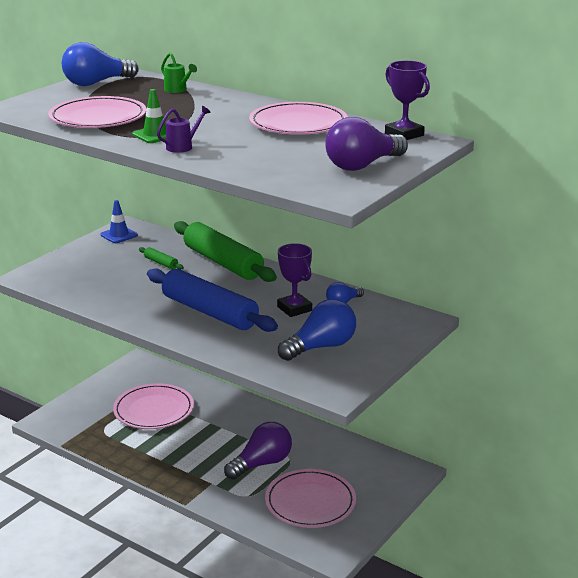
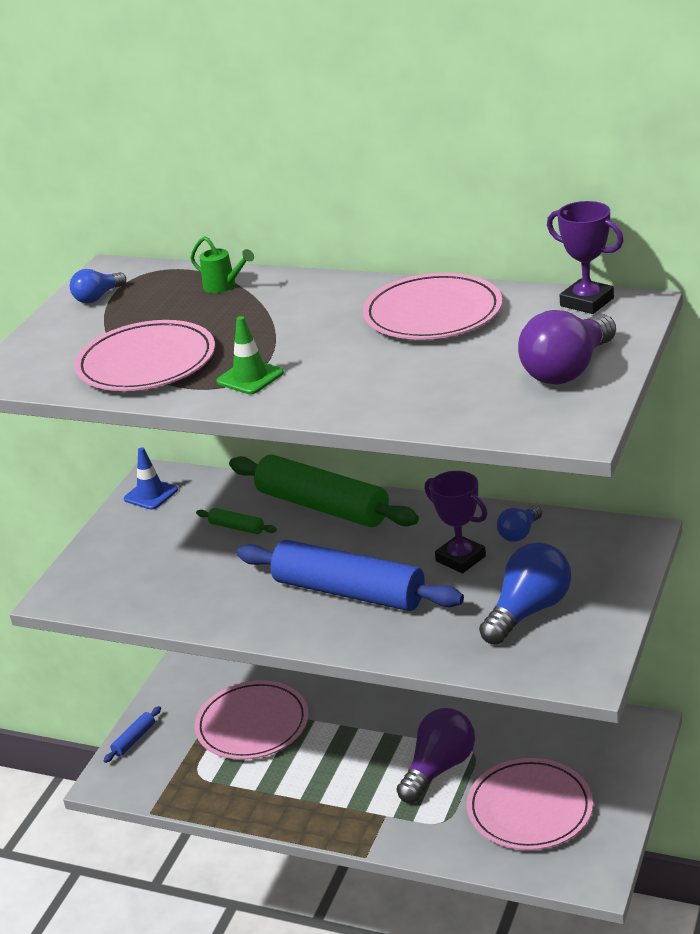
camera: 10 degrees left, 5 degrees up
(74, 401) = (134, 739): none -> blue rolling pin
(96, 83) = (97, 297): blue light bulb -> blue light bulb, size x0.55
(182, 147) = (303, 390): purple watering can -> none

